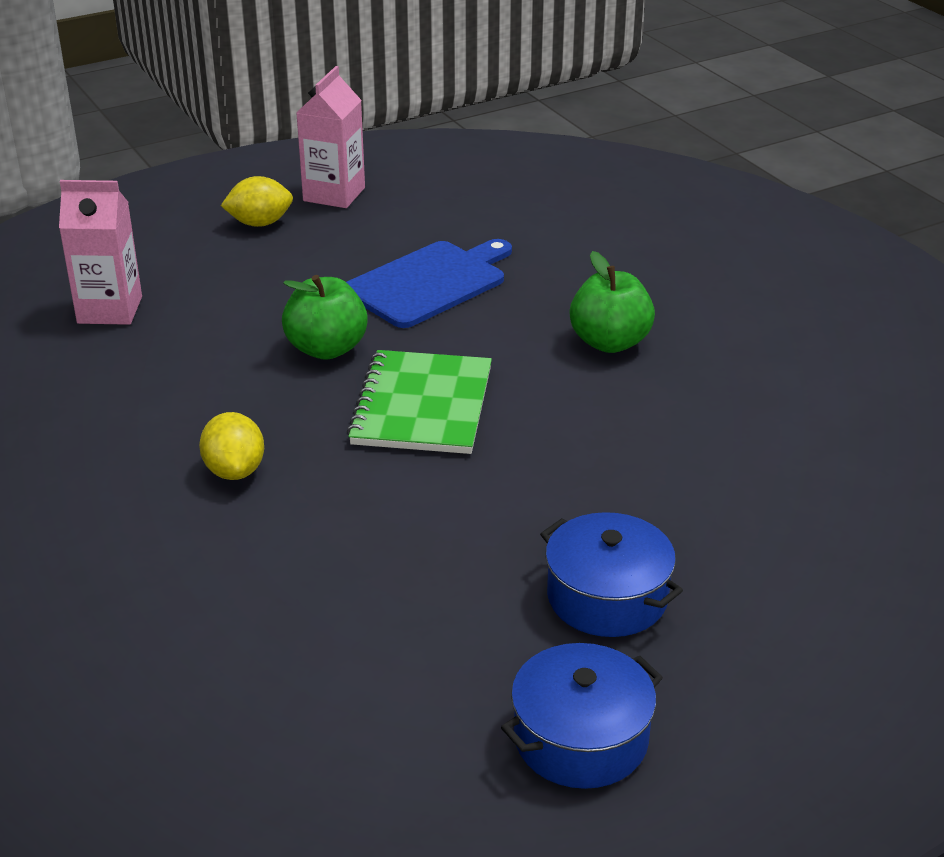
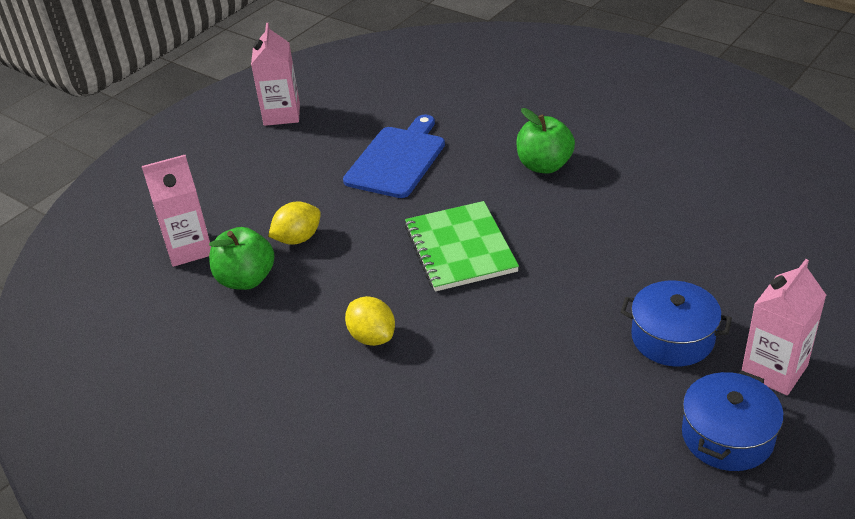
camera: 20 degrees left, 5 degrees up
(260, 223) = (246, 151): yellow lemon -> yellow lemon (298, 239)
(326, 349) = (365, 229): green apple -> green apple (246, 279)
(713, 683) = (774, 370): none -> pink carton

